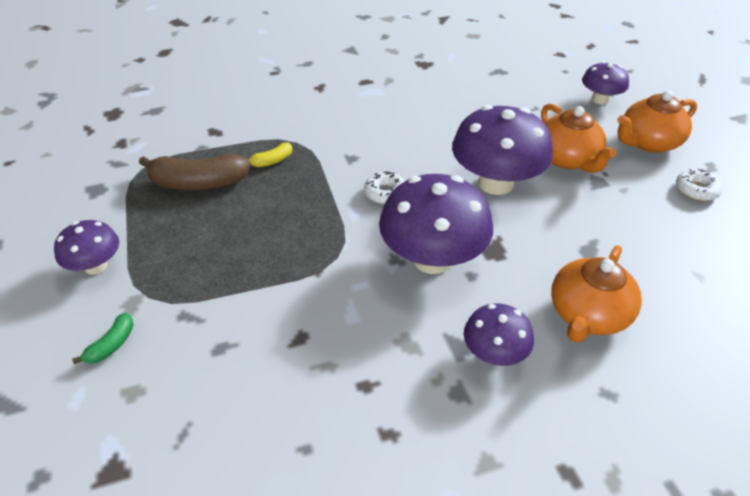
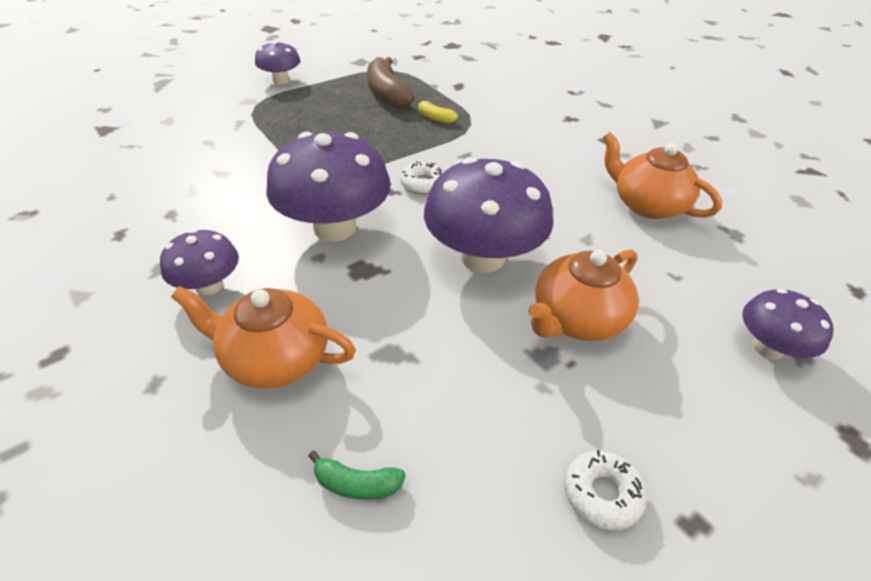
camera: 70 degrees right, 0 degrees up
(112, 345) = (209, 104): green banana -> green banana (357, 484)
(648, 142) = (694, 418): orange teapot -> orange teapot (646, 205)

